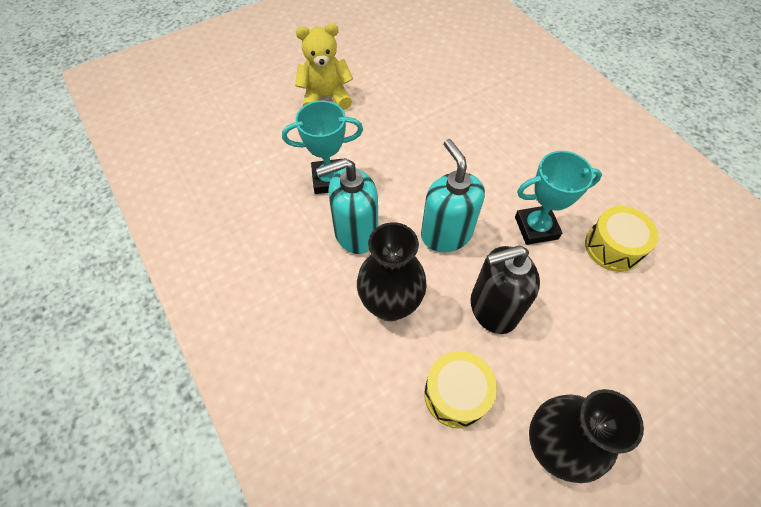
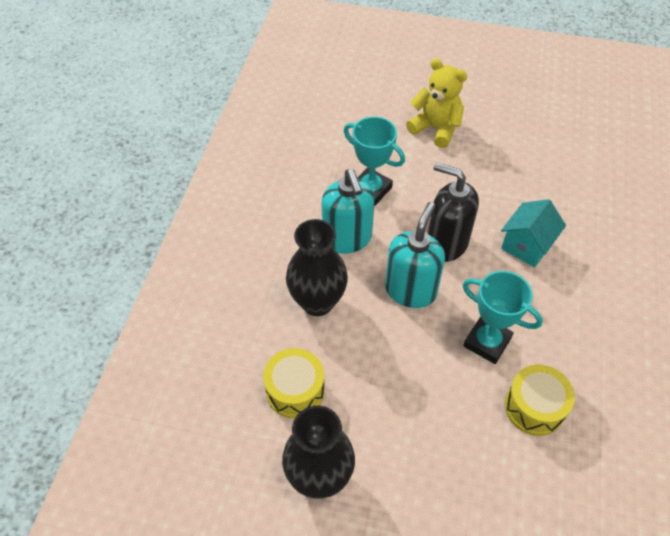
camera: 45 degrees right, 5 degrees down
(355, 233) = (347, 239): turquoise soap dispenser -> turquoise soap dispenser turned 135 degrees counterclockwise
(482, 138) = (526, 245): none -> turquoise house
(493, 308) = (384, 364): black soap dispenser -> black soap dispenser (446, 243)

